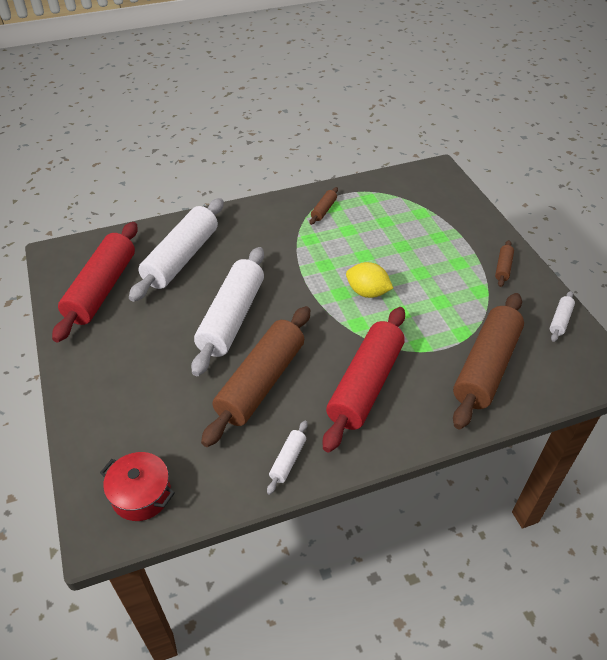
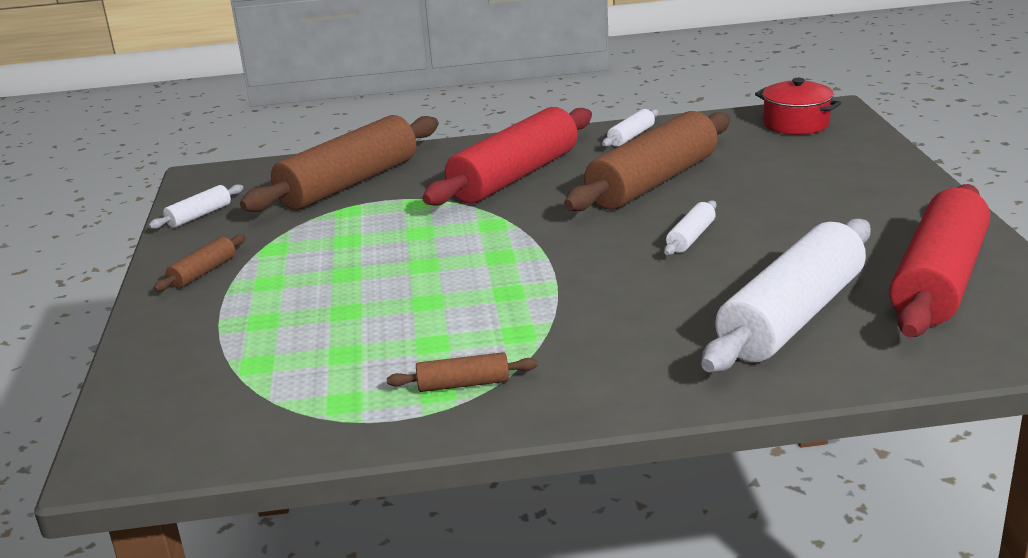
camera: 165 degrees left, 20 degrees down
(231, 318) = (691, 237): white rolling pin -> white rolling pin, size x0.42
(324, 210) = (463, 384): brown rolling pin -> brown rolling pin turned 45 degrees clockwise
(367, 292) = (455, 255): yellow lemon -> none

